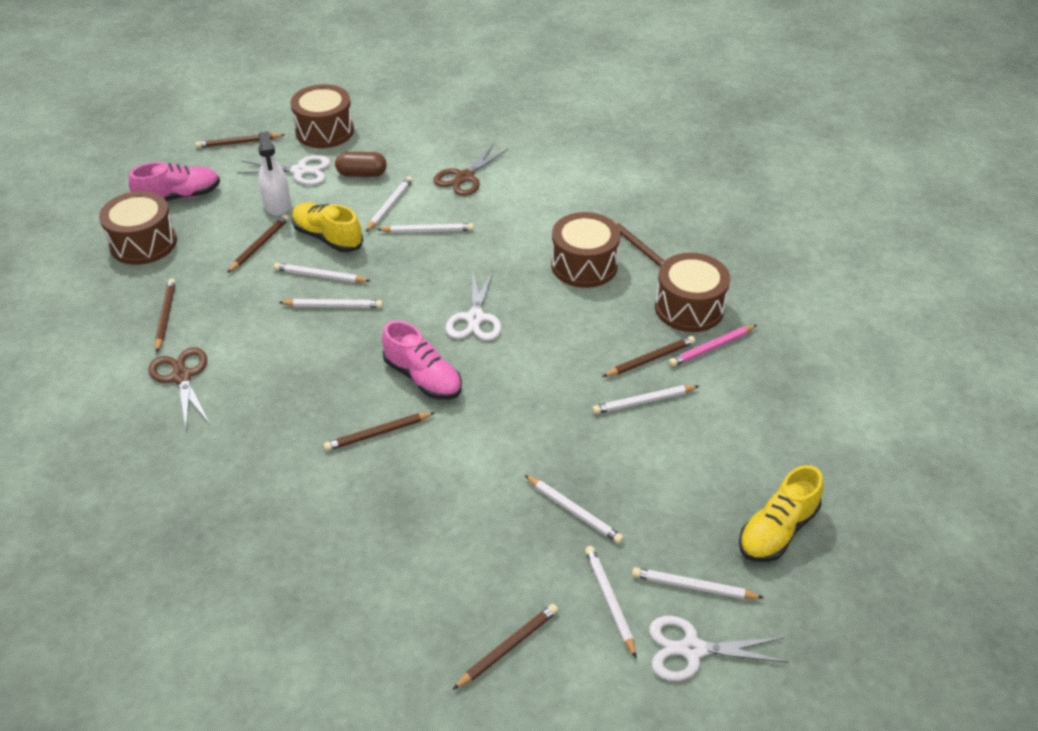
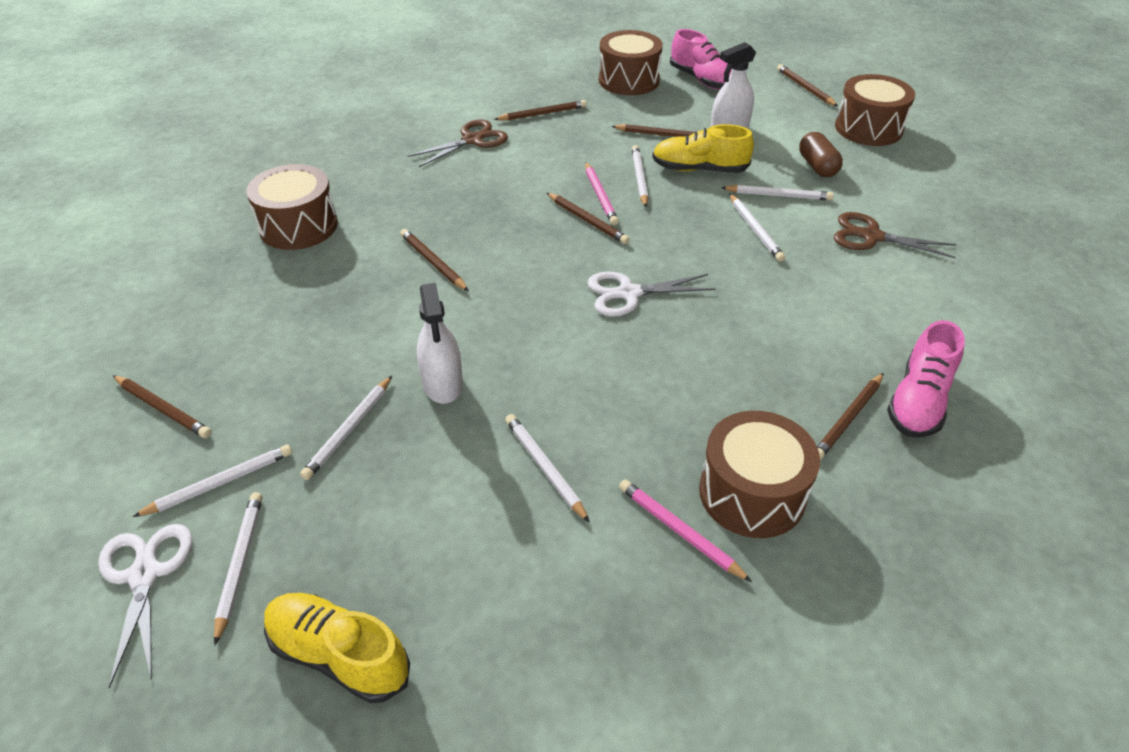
camera: 75 degrees right, 0 degrees up
(300, 171) = (790, 130): white scissors -> none
(328, 238) = (699, 169): yellow shoe -> yellow shoe turned 105 degrees counterclockwise
(333, 306) = (600, 196): white pencil -> pink pencil
(423, 378) = (520, 275): pink shoe -> pink shoe (918, 401)
(540, 446) = (443, 383): none -> white spray bottle
(584, 265) = (776, 368): brown drum -> brown drum (298, 226)
(650, 359) = (627, 463): brown pencil -> brown pencil (587, 221)

